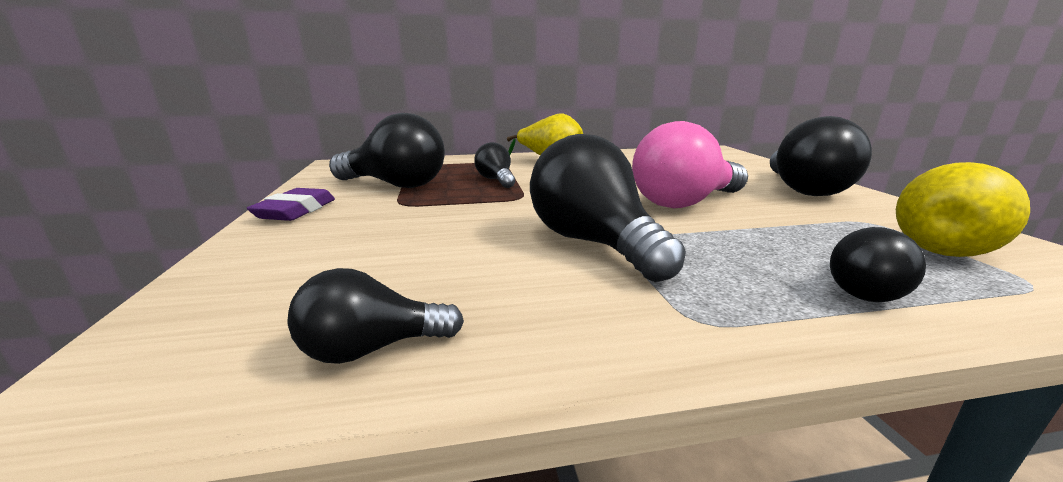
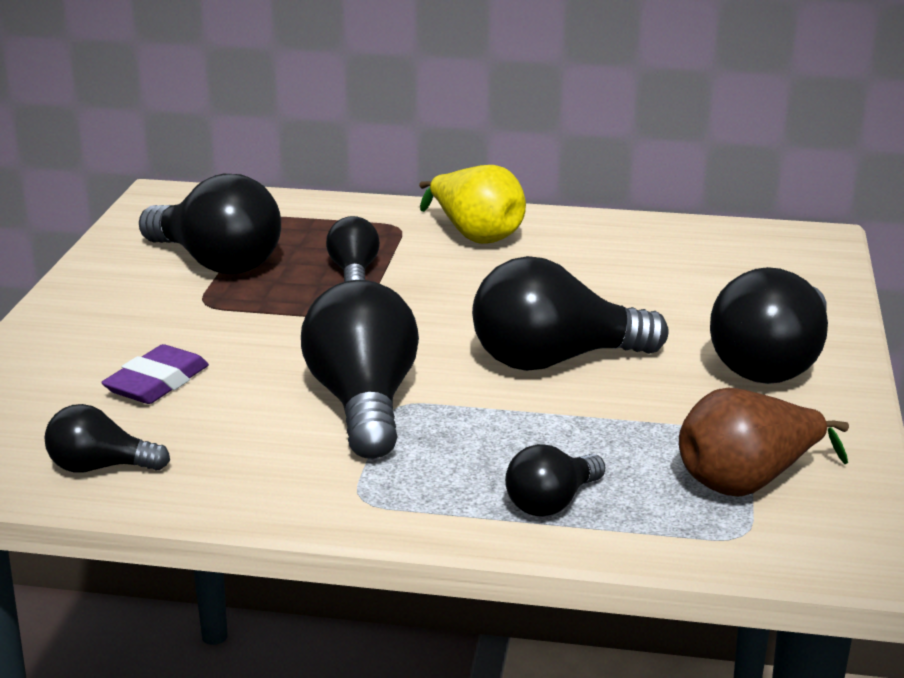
camera: 20 degrees right, 5 degrees up
(296, 210) = (84, 296): purple eraser -> purple eraser (157, 382)
(684, 203) = (554, 360): pink light bulb -> black light bulb
(943, 247) = (747, 482): yellow pear -> brown pear

